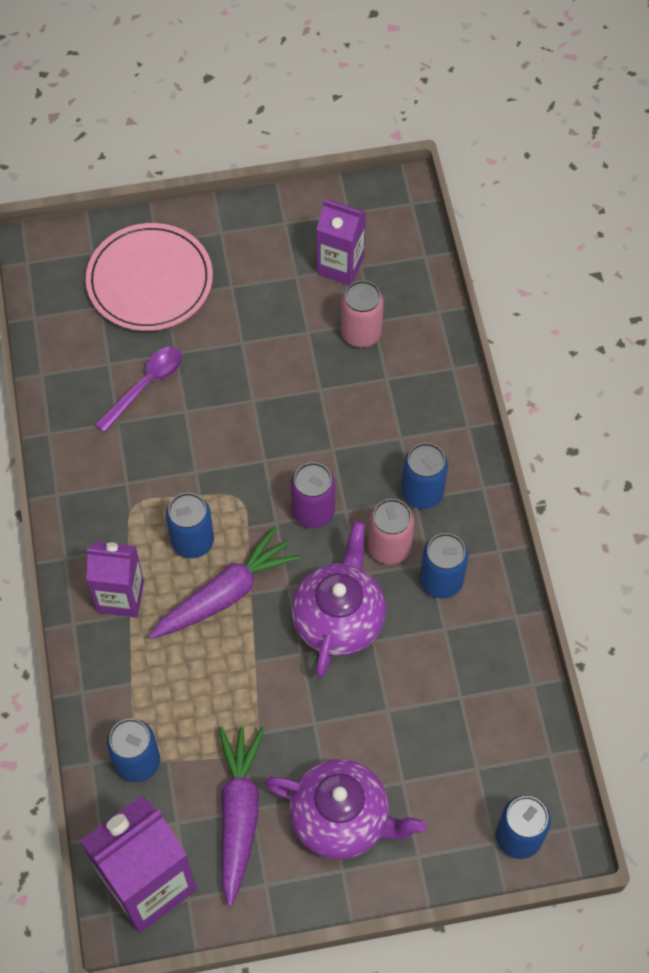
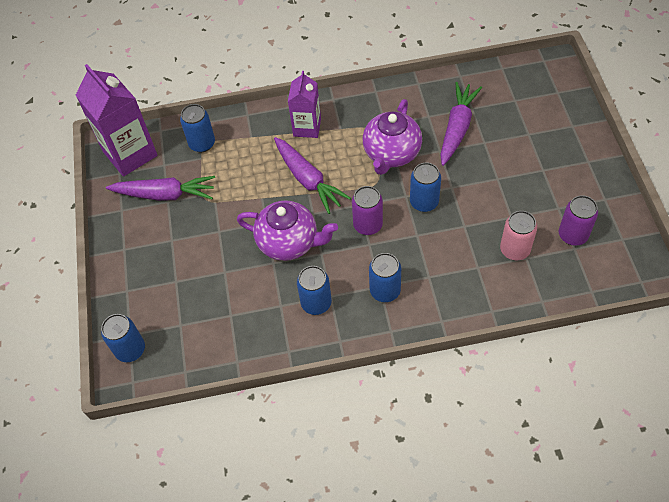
camera: 95 degrees right, 5 degrees down
(145, 385) = (457, 128): purple spoon -> purple carrot
(150, 280) = (540, 124): pink plate -> none
(192, 541) = (344, 160): blue can -> blue can (424, 202)
(340, 265) = (573, 235): purple carton -> purple can
(342, 819) = (155, 248): purple teapot -> purple teapot (391, 154)
(389, 547) = (341, 271): pink can -> none

